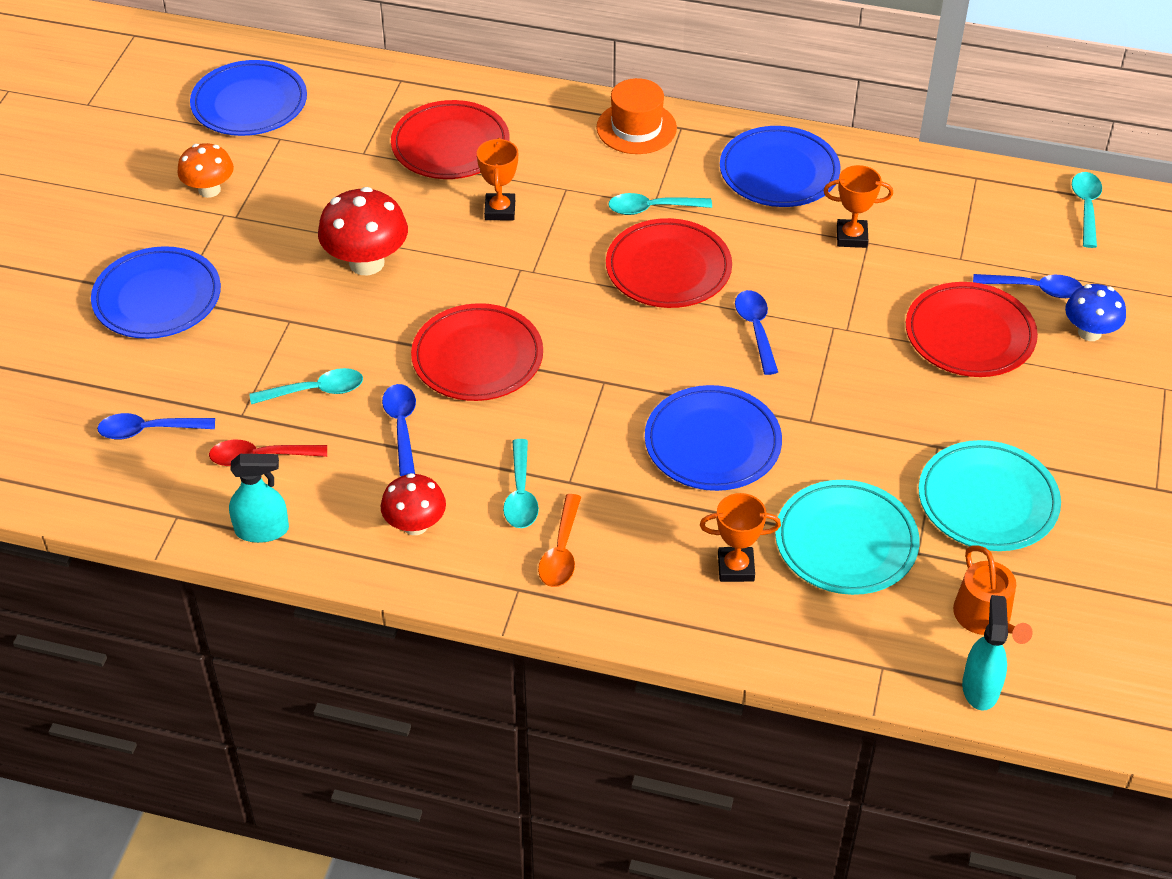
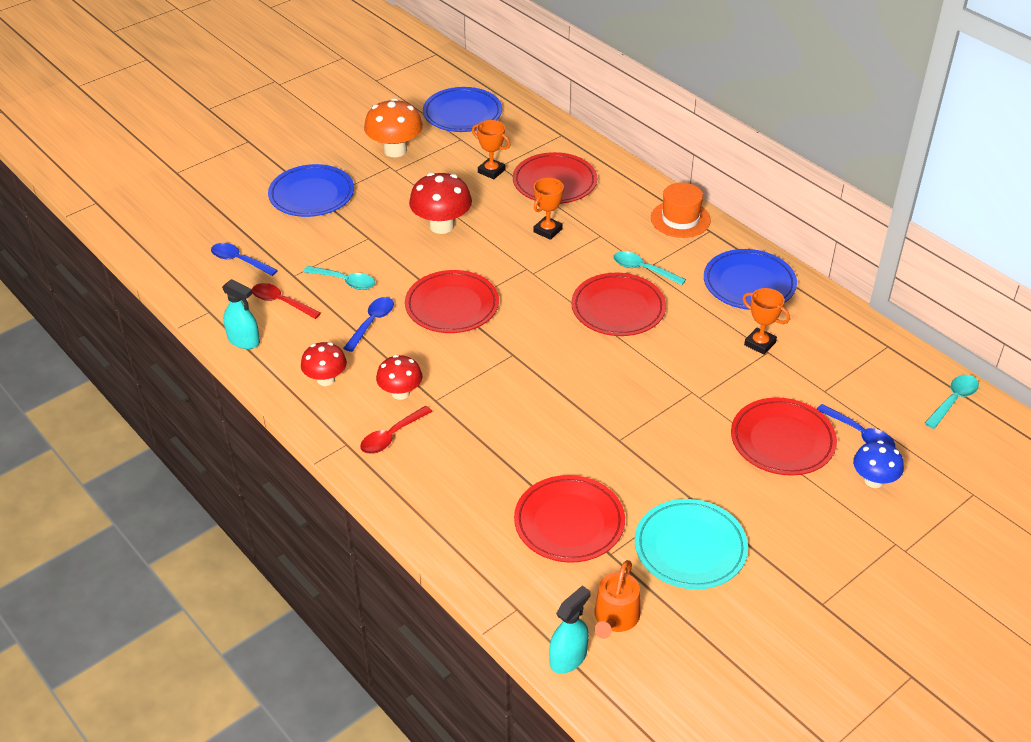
camera: 35 degrees right, 5 degrees down
(209, 190) = (395, 150): orange mushroom -> orange mushroom, size x1.55
(521, 494) = (400, 393): turquoise spoon -> red mushroom
(561, 551) = (391, 436): orange spoon -> red spoon
(712, 443) = (543, 422): blue plate -> none
(736, 567) = (484, 500): orange trophy -> orange trophy (491, 171)
(756, 329) = (639, 369): blue spoon -> none
(846, 542) = (569, 522): turquoise plate -> red plate

